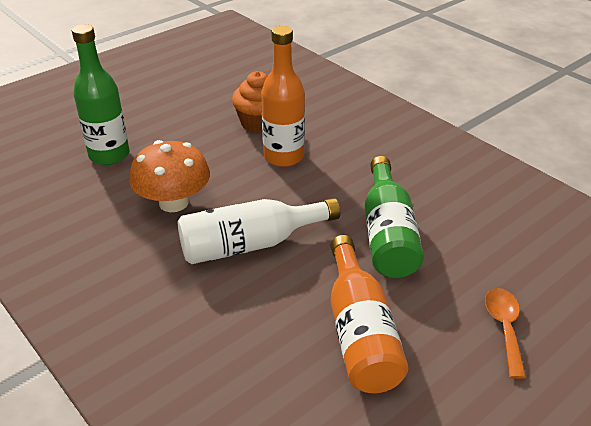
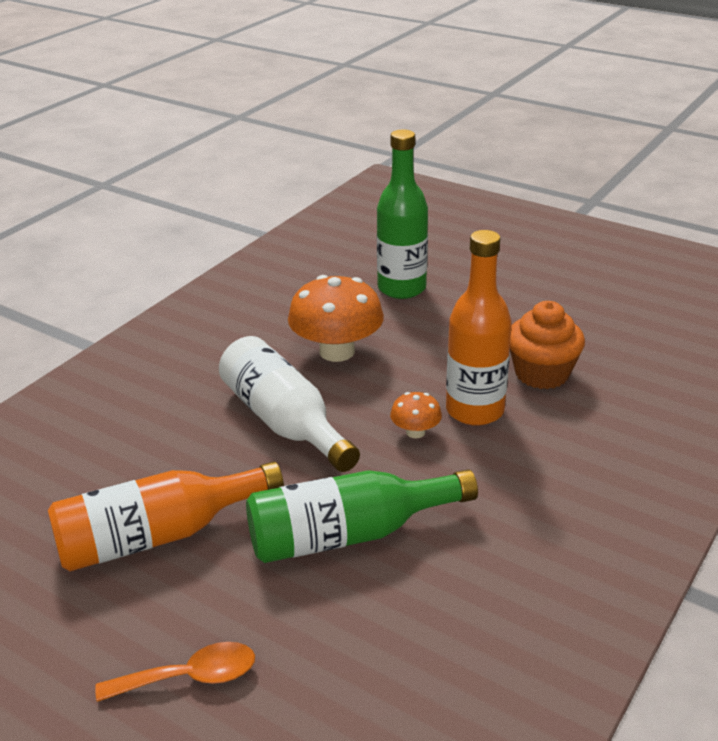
camera: 75 degrees right, 5 degrees down
(294, 185) = (415, 432): none -> orange mushroom

